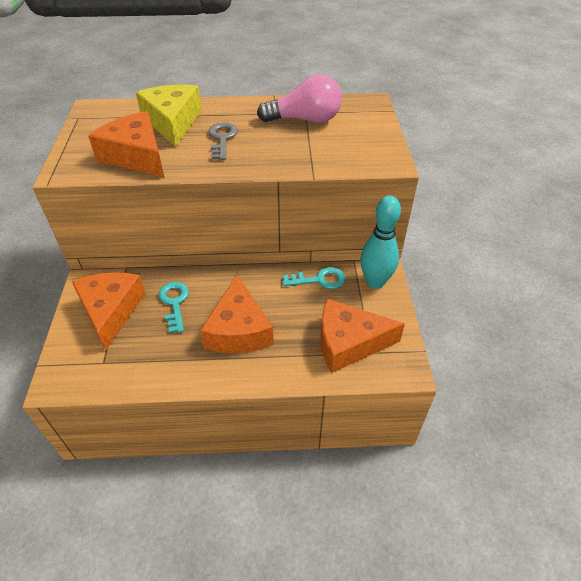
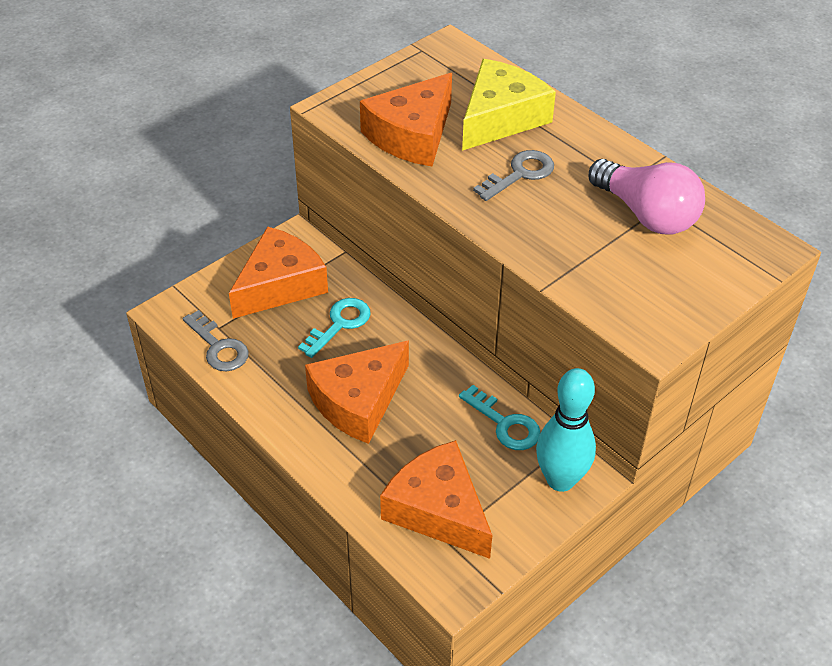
camera: 50 degrees right, 0 degrees up
(118, 372) = (218, 347): none -> grey key
(136, 156) = (412, 135): orange cheese -> orange cheese turned 150 degrees counterclockwise

